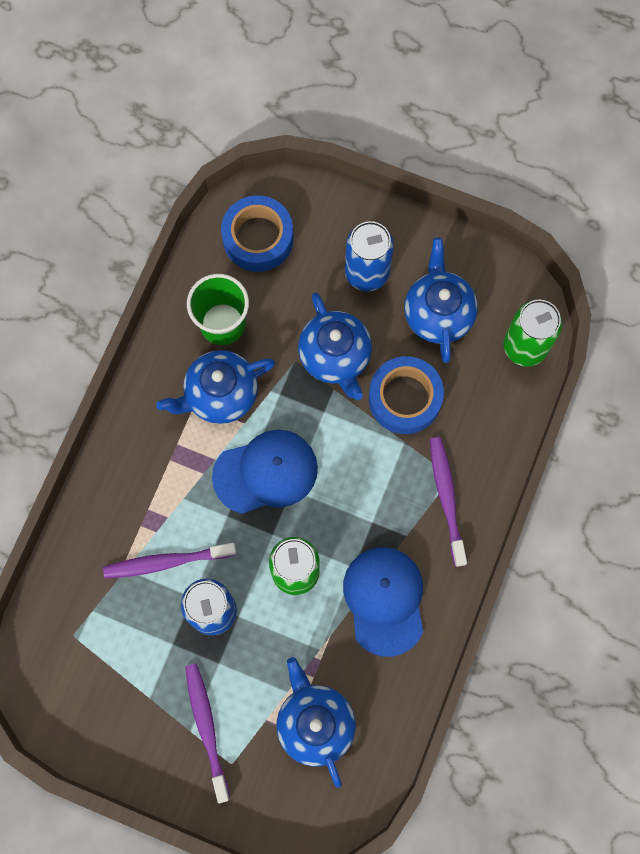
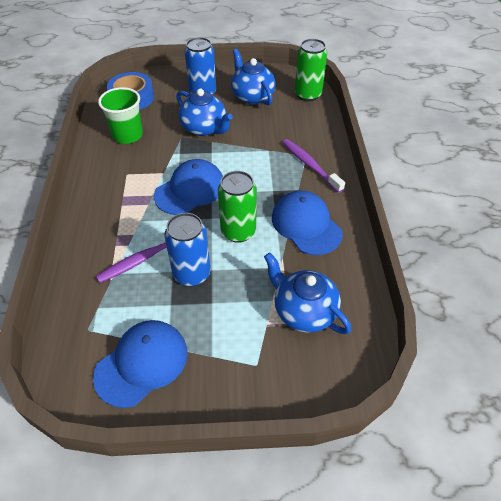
camera: 25 degrees left, 25 degrees down
(115, 705) = (142, 363): none -> blue cap
(206, 728) = (224, 349): purple toothbrush -> none
(220, 394) = (141, 165): blue teapot -> none
(404, 398) = (256, 133): blue tape -> none

